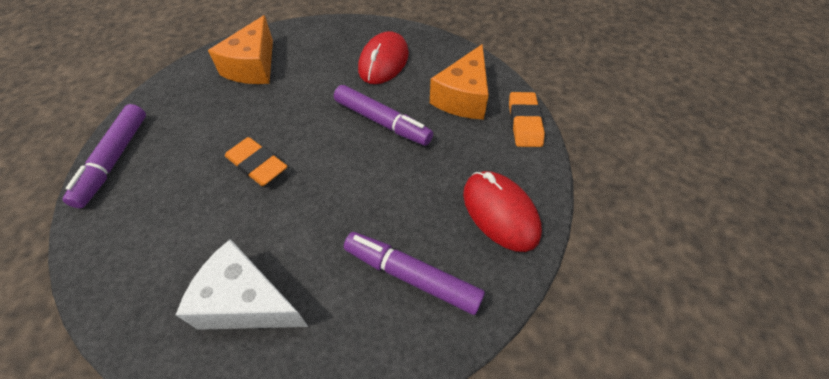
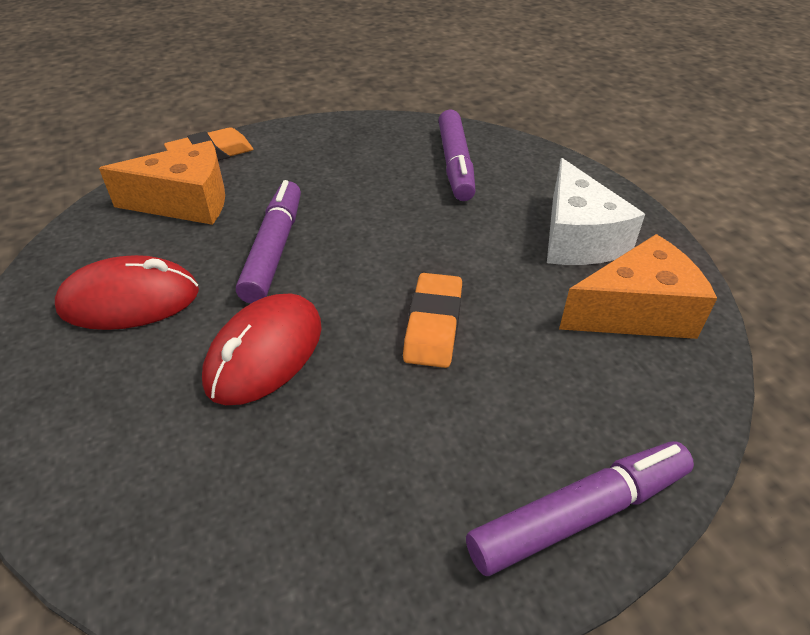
camera: 120 degrees left, 10 degrees down
(253, 66) = (218, 478): orange cheese -> orange cheese (636, 312)
(500, 212) = (348, 141): red mouse -> red mouse (265, 353)

